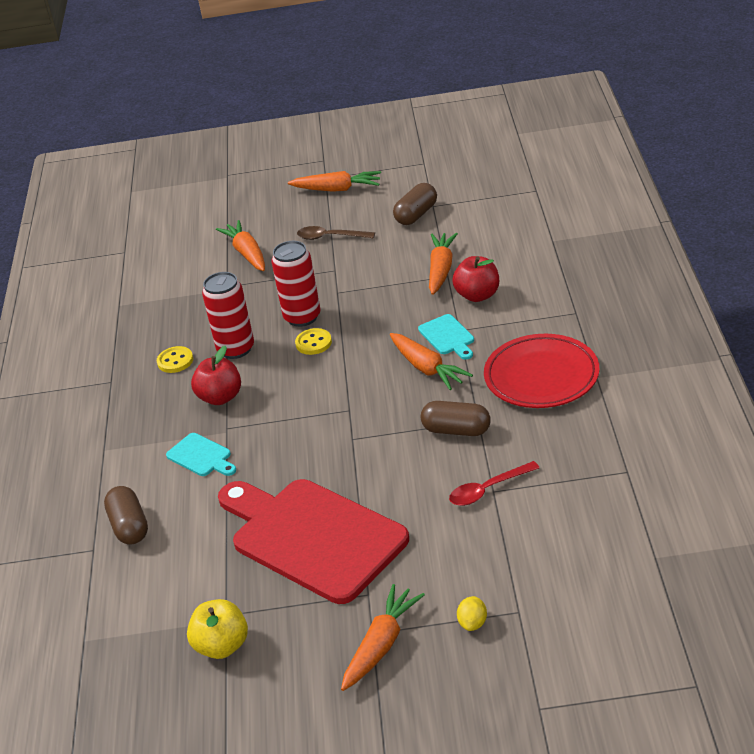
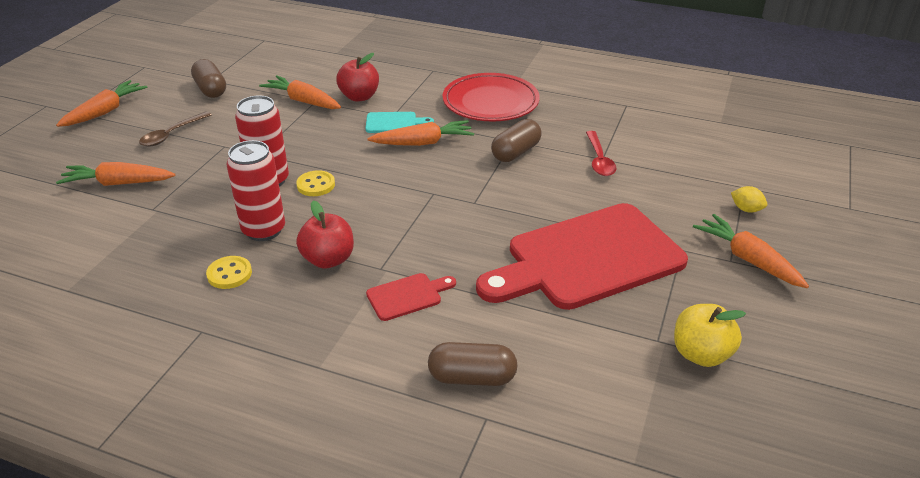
camera: 70 degrees left, 0 degrees up
(201, 456) = (407, 296): turquoise cutting board -> red cutting board

